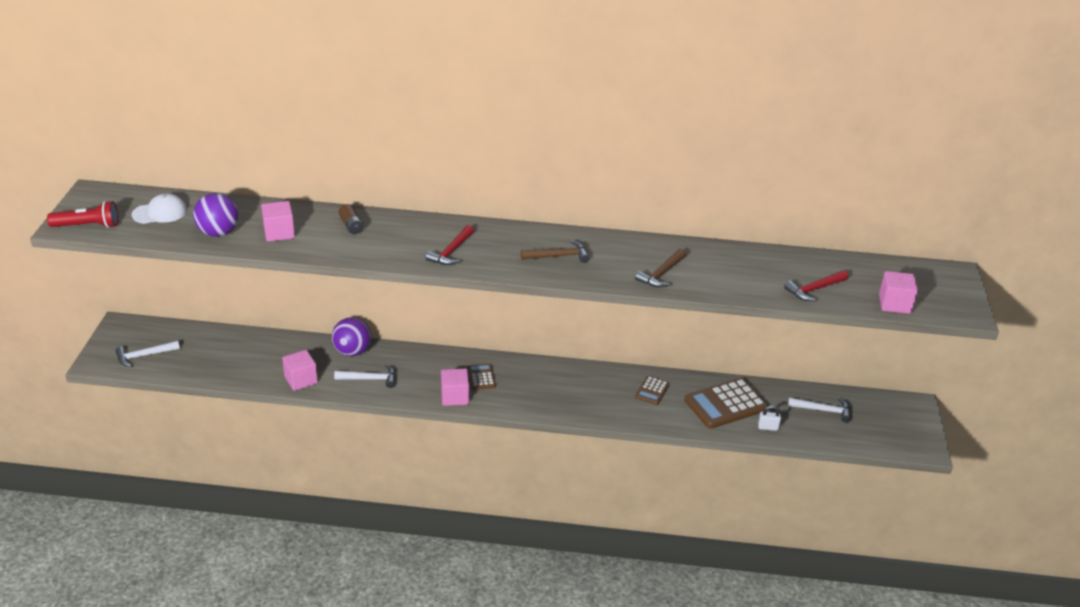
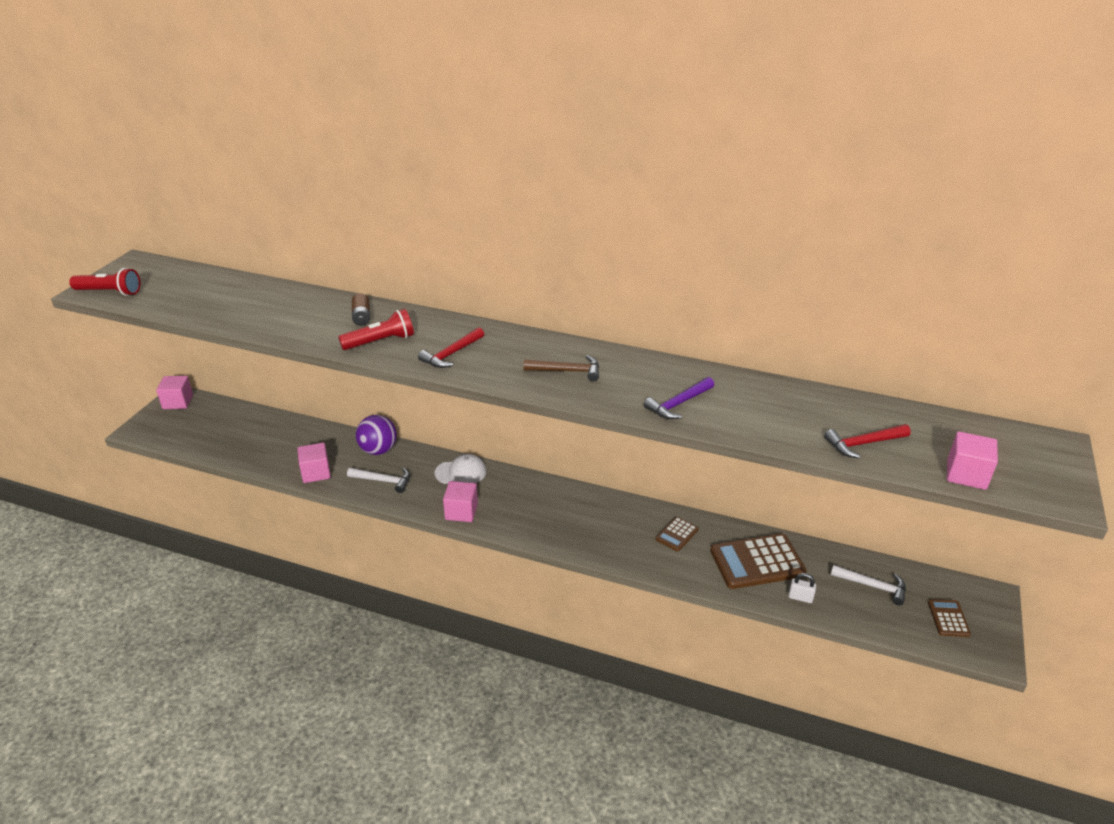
camera: 15 degrees right, 0 degrees up
(144, 356) = (183, 429): white hammer -> none
(160, 213) = (184, 286): white cap -> white cap (461, 472)
(218, 233) = (226, 311): purple ball -> none
(279, 233) = (285, 316): pink cube -> pink cube (178, 402)
(381, 247) = (380, 341): none -> red flashlight
(481, 377) = (497, 494): brown calculator -> brown calculator (948, 618)
(661, 274) = (678, 404): brown hammer -> purple hammer

